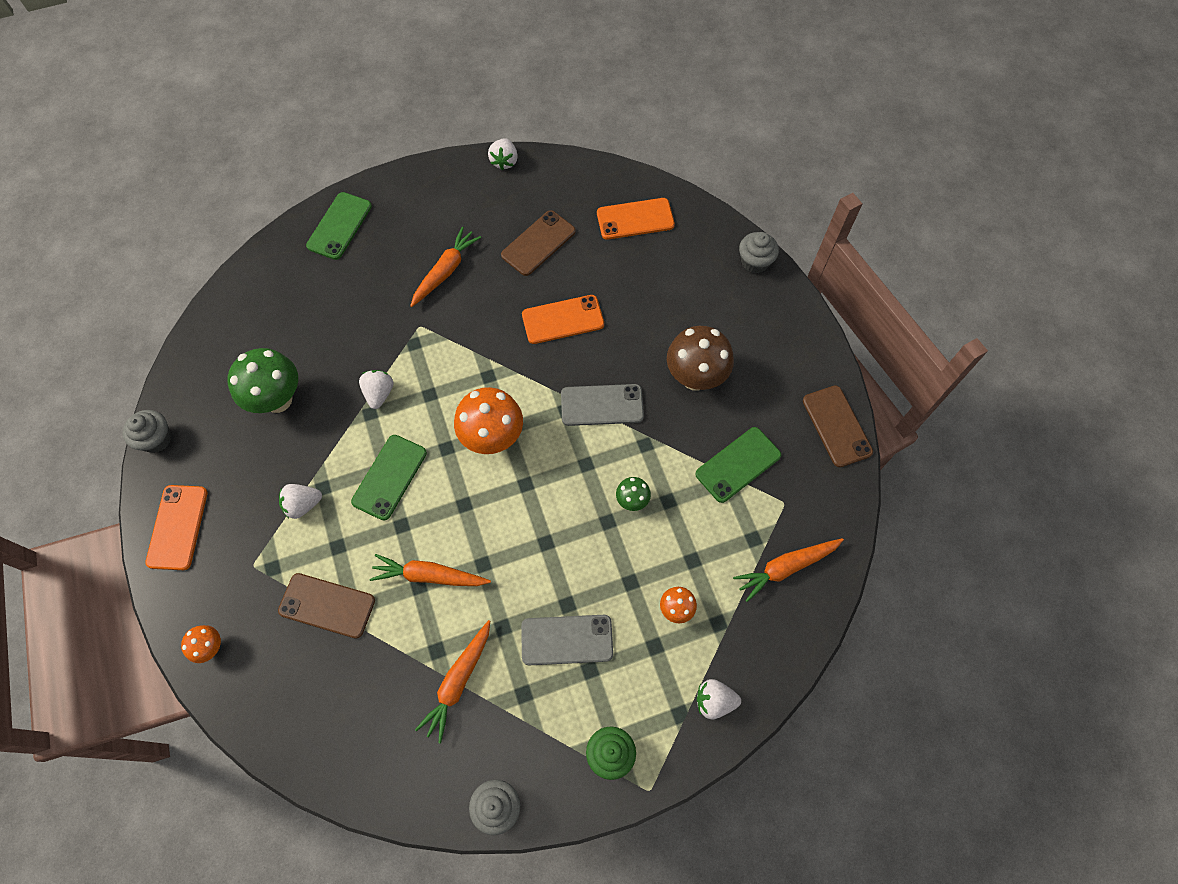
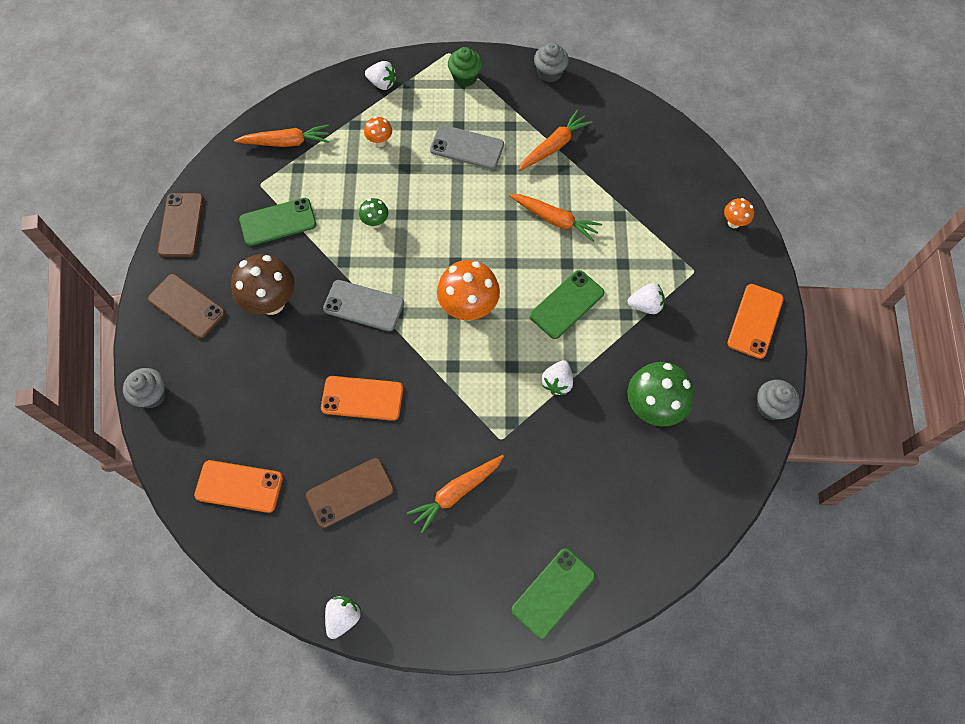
camera: 160 degrees left, 0 degrees up
(327, 605) = (639, 223): brown phone -> brown phone (187, 306)

